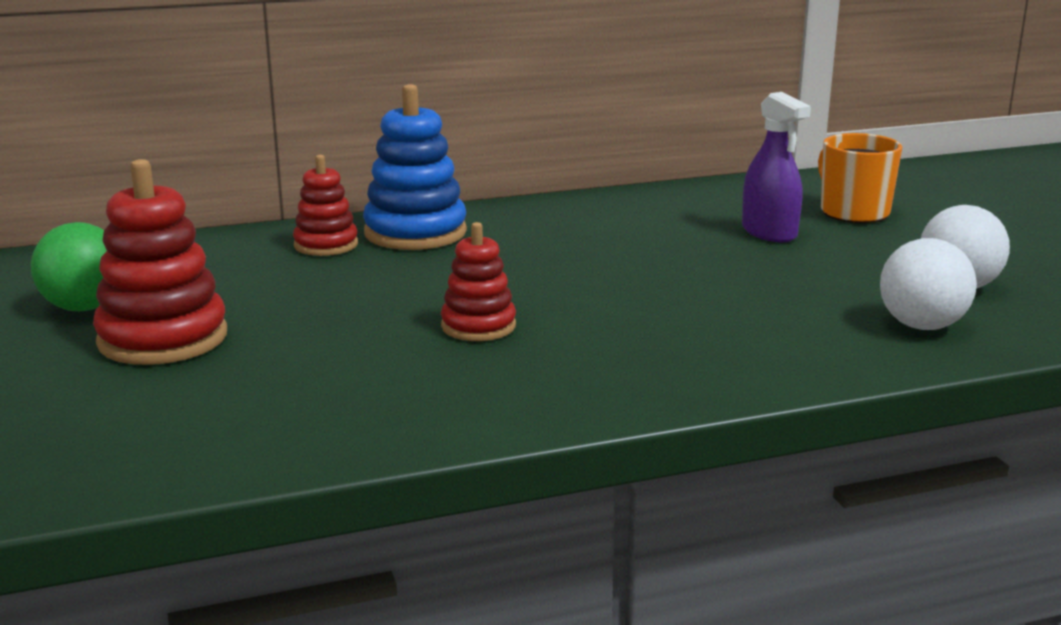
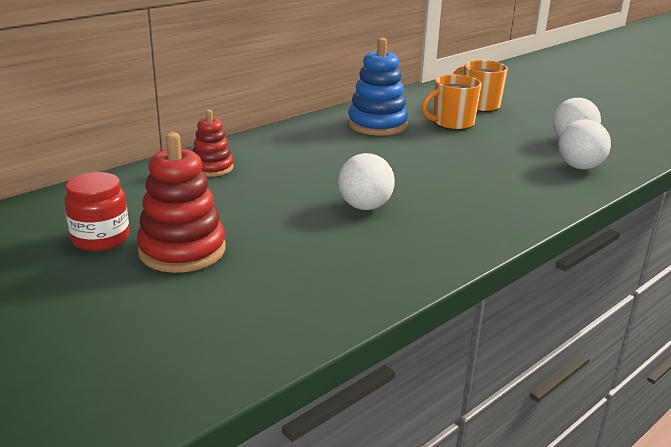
camera: 25 degrees left, 5 degrees up
(84, 307) = (100, 238): green ball -> red jar
(415, 233) = (258, 151): blue stacking toy -> blue stacking toy (377, 125)
(478, 326) = (365, 206): red stacking toy -> white ball
(769, 232) = (452, 123): purple spray bottle -> orange mug

